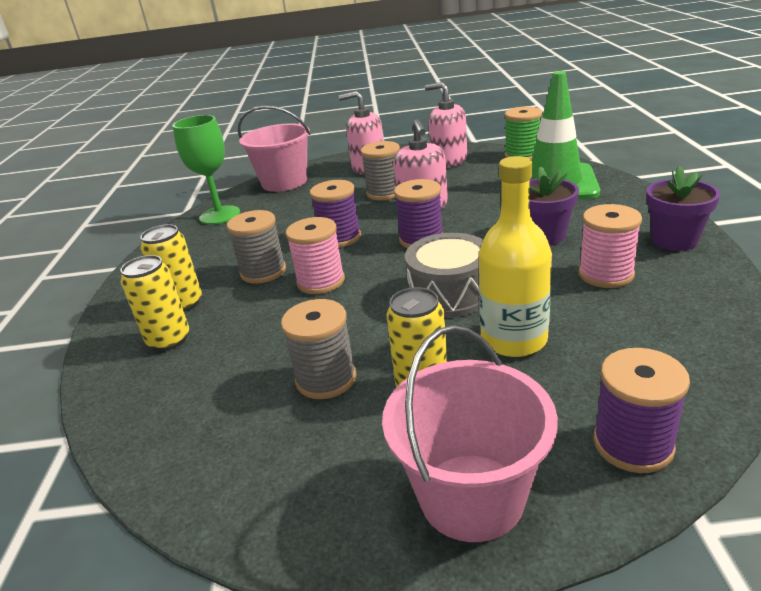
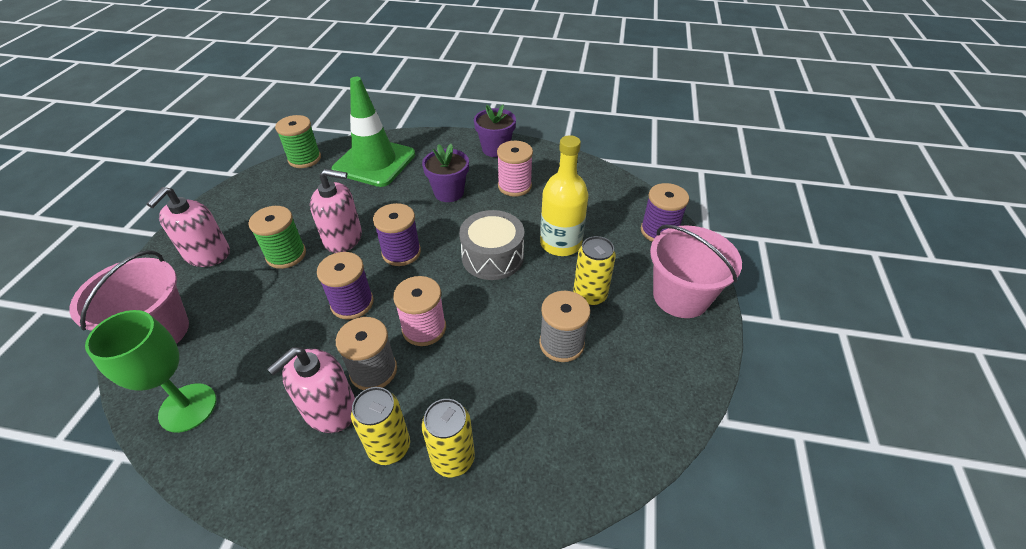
camera: 80 degrees left, 15 degrees up
(385, 193) = (286, 255): grey spool -> green spool
(449, 161) = (262, 199): pink soap dispenser -> pink soap dispenser (330, 409)

